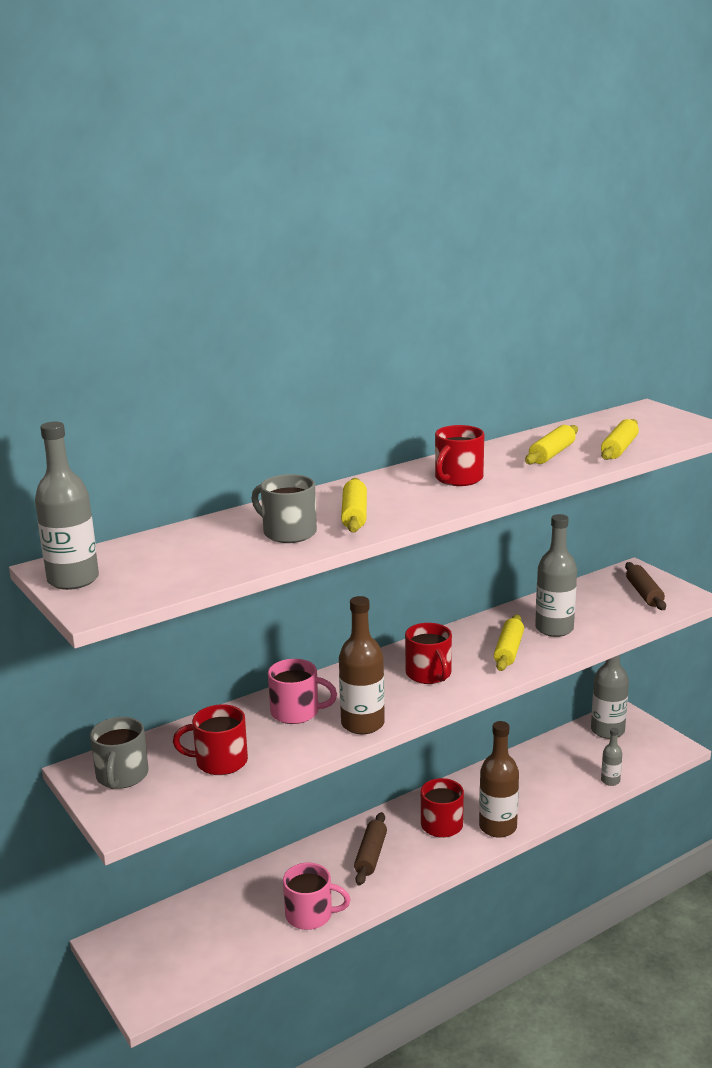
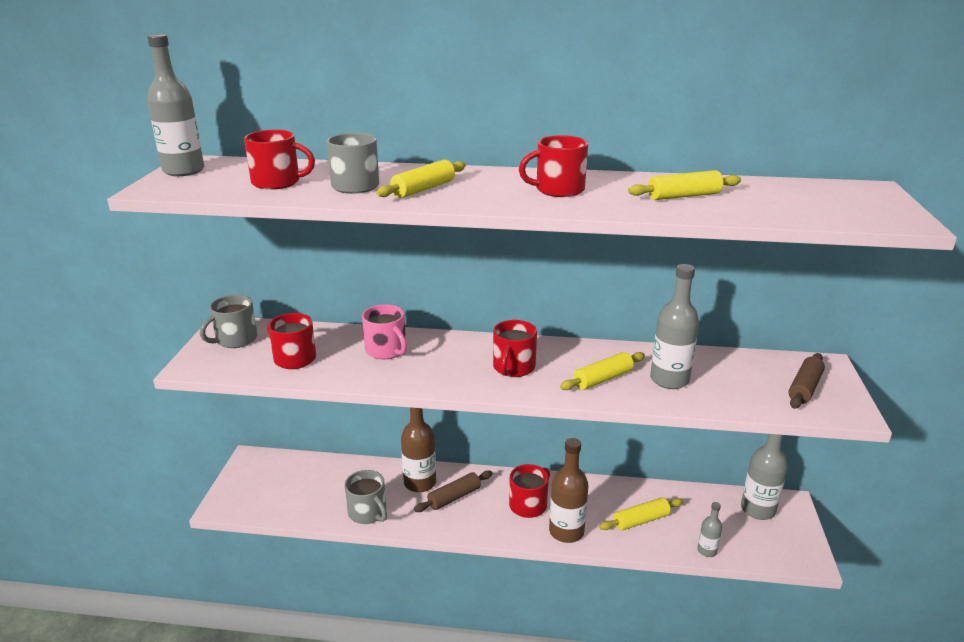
camera: 40 degrees right, 5 degrees up
(208, 555) = (277, 182): none -> red mug
(310, 915) = (368, 513): pink mug -> grey mug
(362, 724) = (412, 379): brown bottle -> brown bottle (420, 483)
(619, 448) = (761, 210): yellow rolling pin -> yellow rolling pin (641, 520)

